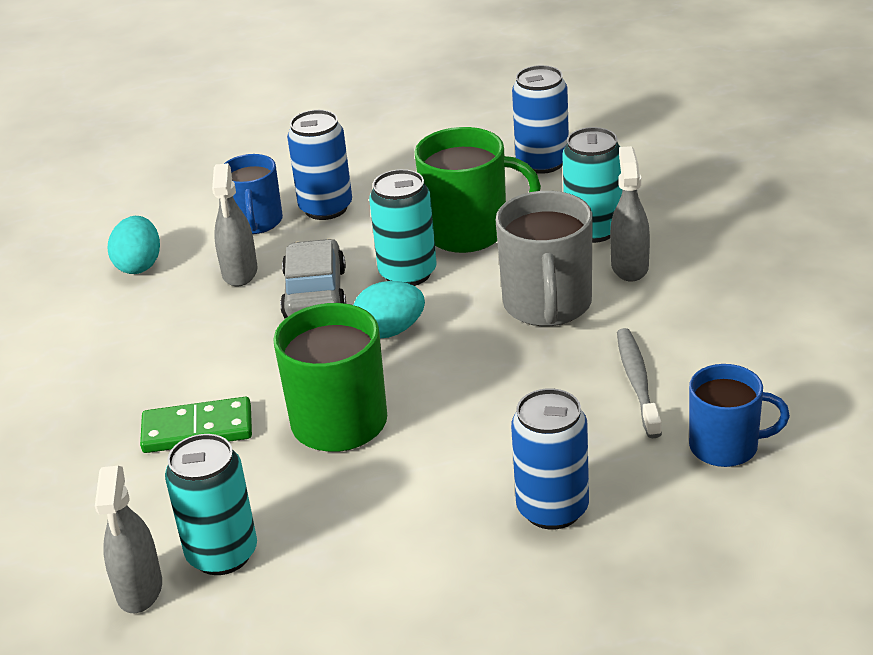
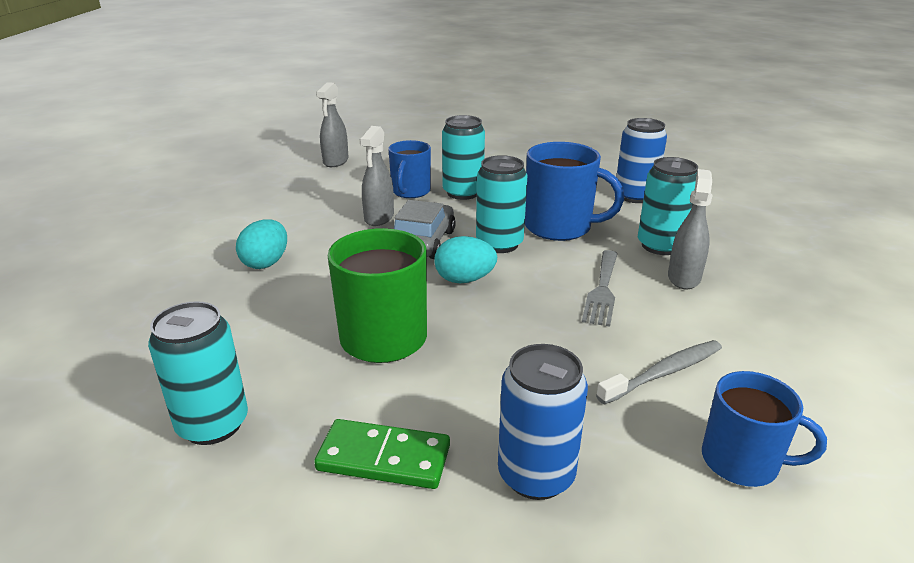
camera: 15 degrees right, 5 degrees down
(139, 265) = (316, 200): turquoise egg -> turquoise egg (266, 263)
(139, 590) = (122, 436): grey spray bottle -> grey spray bottle (335, 161)
(197, 429) = (272, 314): green domino -> green domino (384, 458)
(326, 208) = (463, 193): blue can -> turquoise can
(469, 232) = (560, 227): green mug -> blue mug
(547, 305) = (602, 290): grey mug -> grey fork
(637, 382) = (663, 373): grey toothbrush -> grey toothbrush turned 45 degrees clockwise

